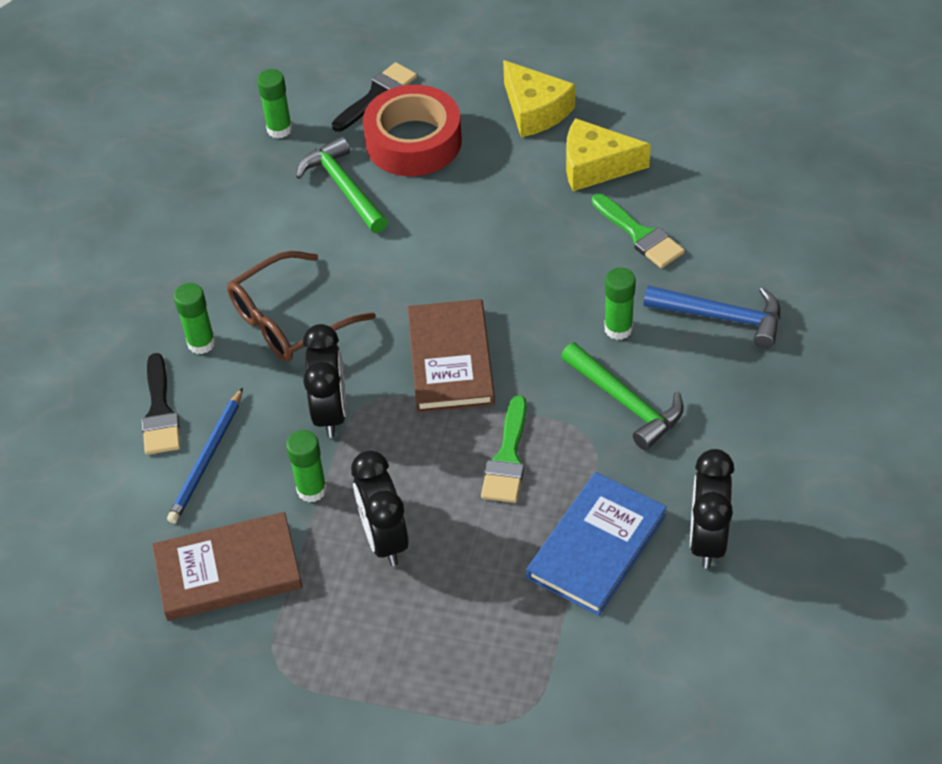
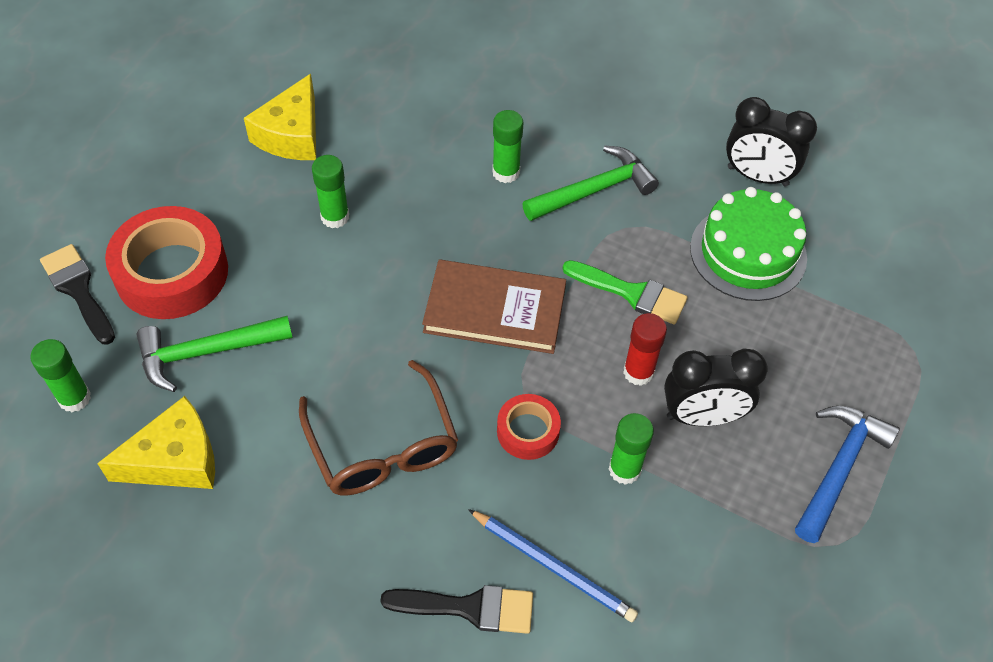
camera: 80 degrees left, 5 degrees up
(201, 343) = (380, 544): green glue stick -> green glue stick (335, 217)
(228, 570) = (710, 571): brown book -> none
(331, 412) = (528, 431): black clock -> red tape
(418, 480) = (638, 372): none -> red glue stick
(535, 110) = (187, 160): yellow cheese -> yellow cheese (175, 460)
(596, 546) = (748, 253): blue book -> green cake
(640, 235) = (397, 126): green brush -> none
(722, 317) = (520, 99): blue hammer -> blue hammer (839, 468)

